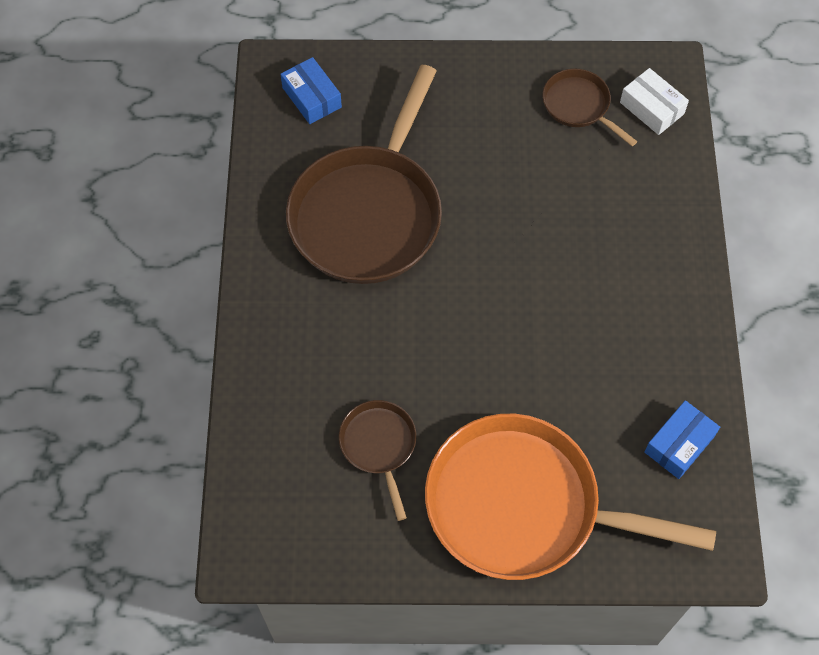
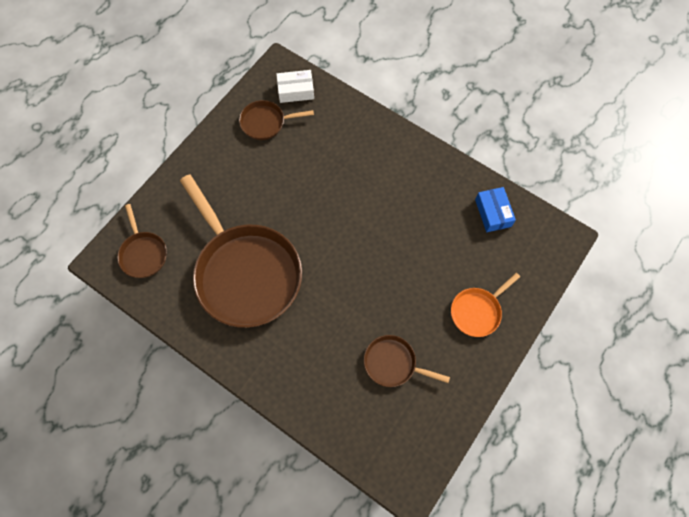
camera: 55 degrees left, 5 degrees up
(312, 97) = (143, 253): blue box -> brown pan
(523, 506) = (477, 311): orange pan -> orange pan, size x0.46

